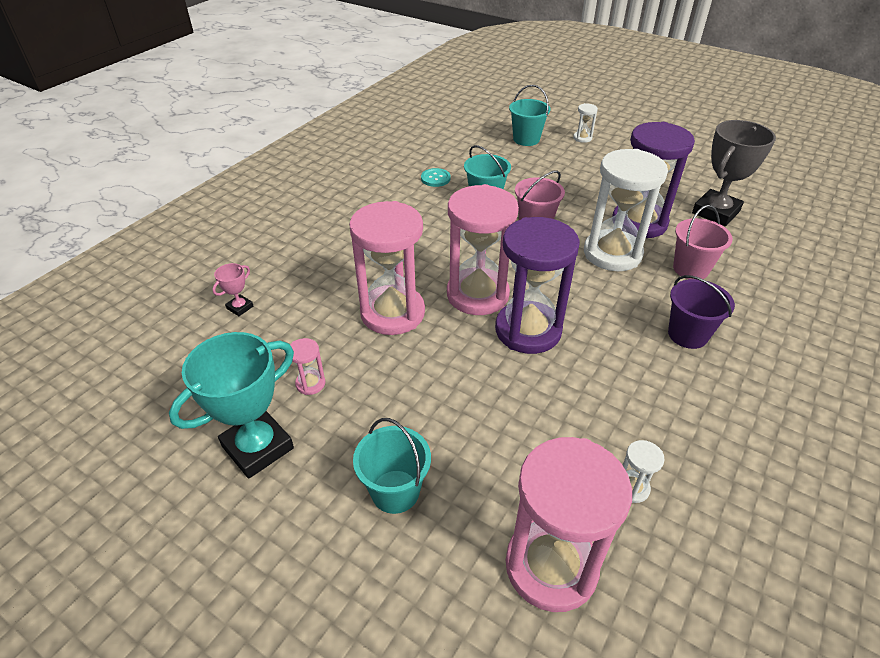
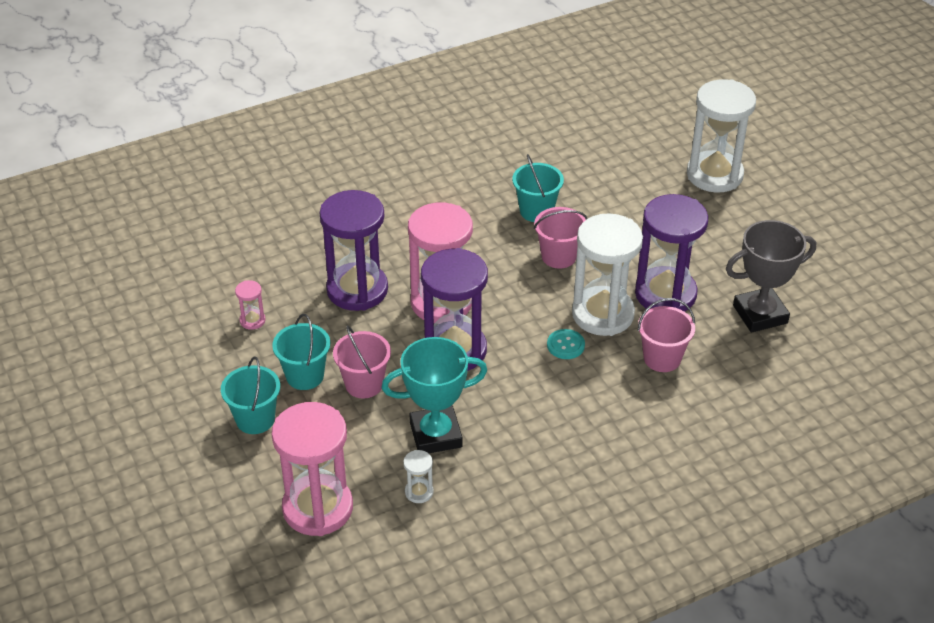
camera: 30 degrees right, 0 degrees up
(240, 307) = (242, 236): pink trophy -> none
(258, 447) = (186, 350): turquoise trophy -> turquoise trophy (436, 435)
(392, 313) = (357, 290): pink hourglass -> purple hourglass
(435, 178) = (509, 169): turquoise button -> turquoise button (565, 345)
(476, 398) = (364, 384): none -> pink bucket
(526, 139) = (649, 154): turquoise bucket -> turquoise bucket (305, 376)
(582, 138) = (714, 175): white hourglass -> white hourglass, size x2.44
(687, 334) = (589, 411): purple bucket -> none

